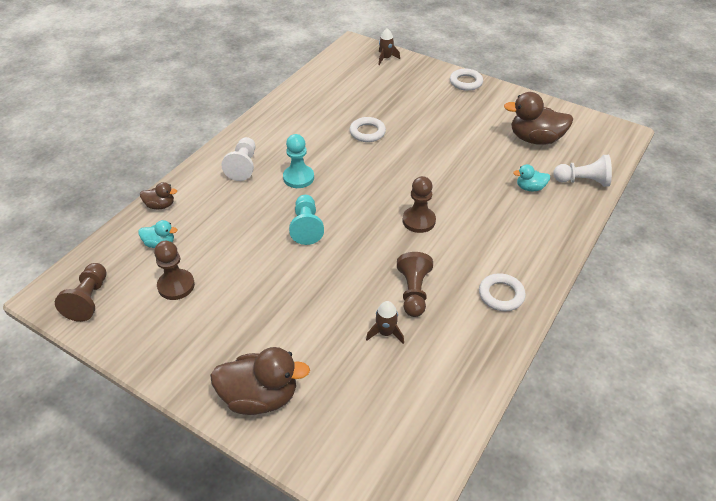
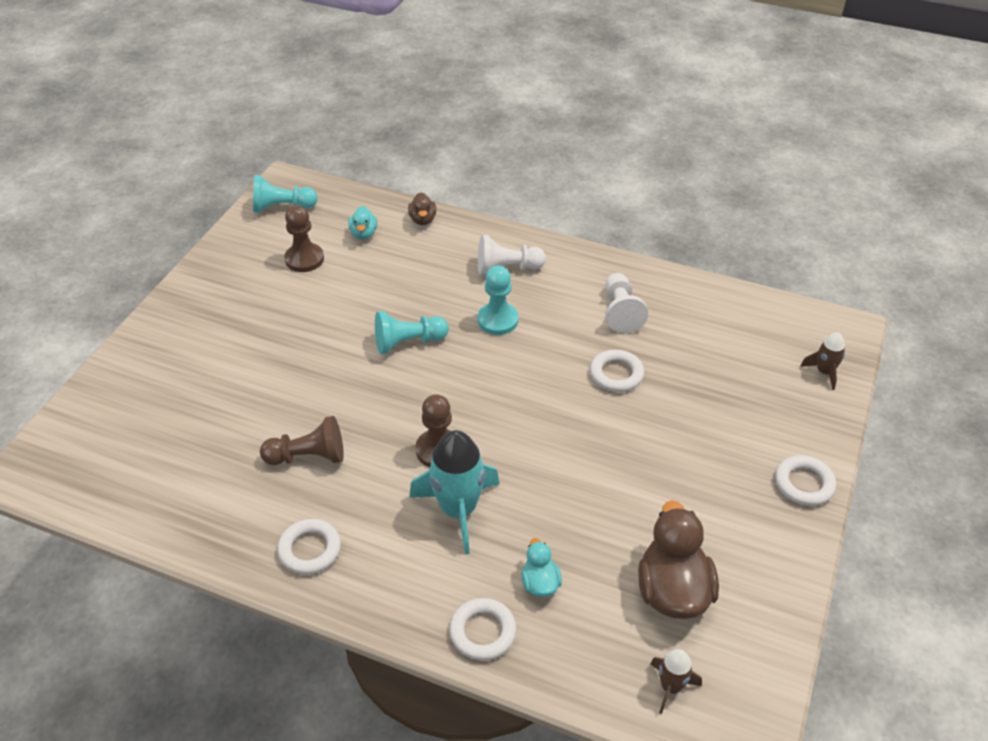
camera: 80 degrees right, 0 degrees up
(89, 299) = (282, 207): brown pawn -> turquoise pawn
(260, 397) = (162, 348): brown duck -> none
(385, 332) = (244, 436): brown rocket -> brown rocket (671, 687)
(472, 216) = (458, 510): none -> turquoise rocket
(565, 216) = (483, 632): none -> white ring
(582, 181) = (576, 662): white pawn -> white pawn (620, 312)

